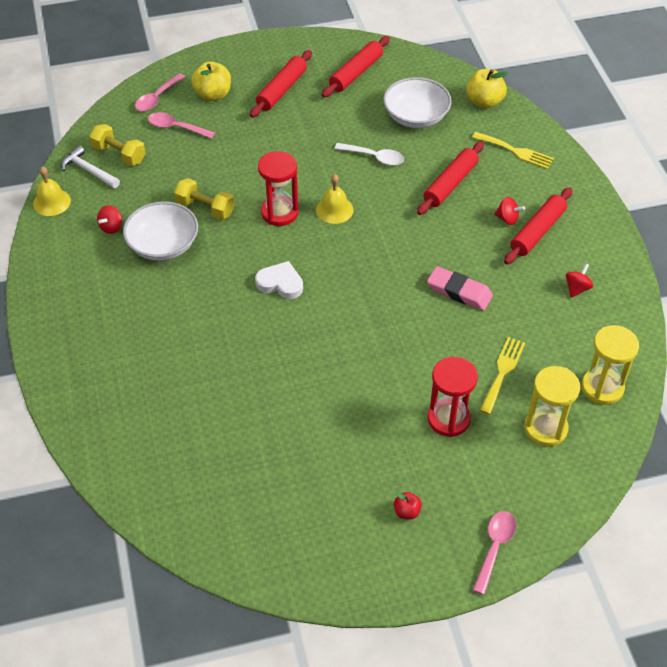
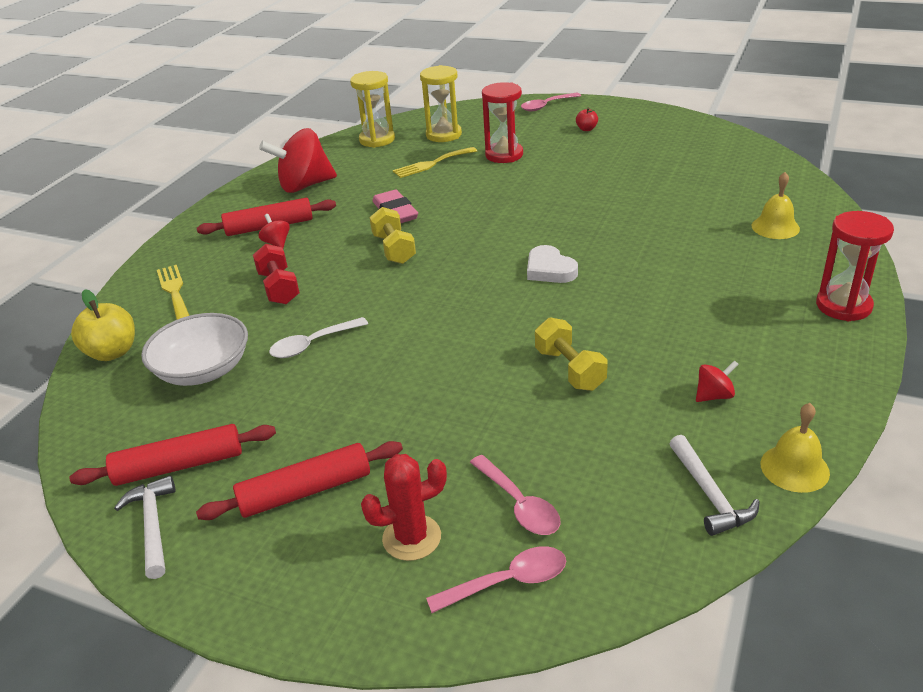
camera: 140 degrees left, 15 degrees down
(119, 154) = (643, 500): yellow dumbbell -> yellow dumbbell (394, 249)
(163, 245) = (654, 349): white bowl -> none
(213, 95) = (411, 538): yellow apple -> red cactus
(279, 213) = (485, 330): red hourglass -> red hourglass (843, 306)
(332, 50) = (153, 525): none -> white hammer
(334, 210) = (422, 310): yellow bell -> yellow bell (775, 227)
(374, 157) = (312, 344): white spoon -> white spoon turned 90 degrees counterclockwise
(450, 184) = (279, 288): red rolling pin -> red dumbbell
(577, 288) = (304, 186): red spinning top -> red spinning top, size x2.26

